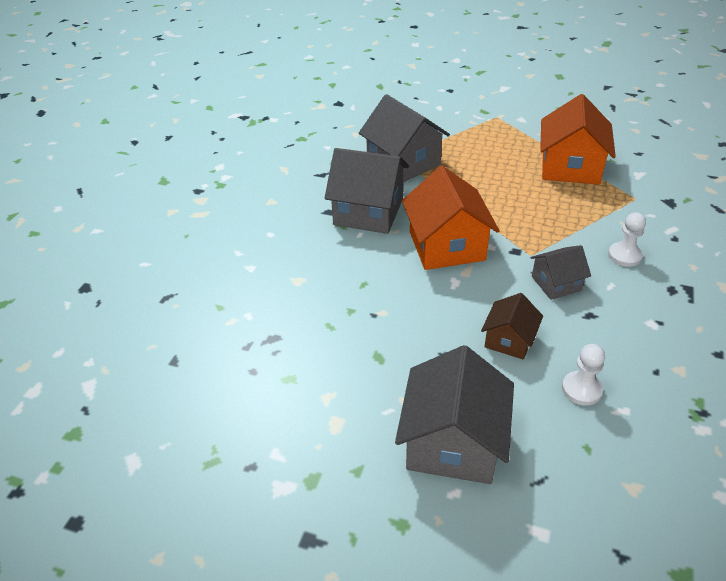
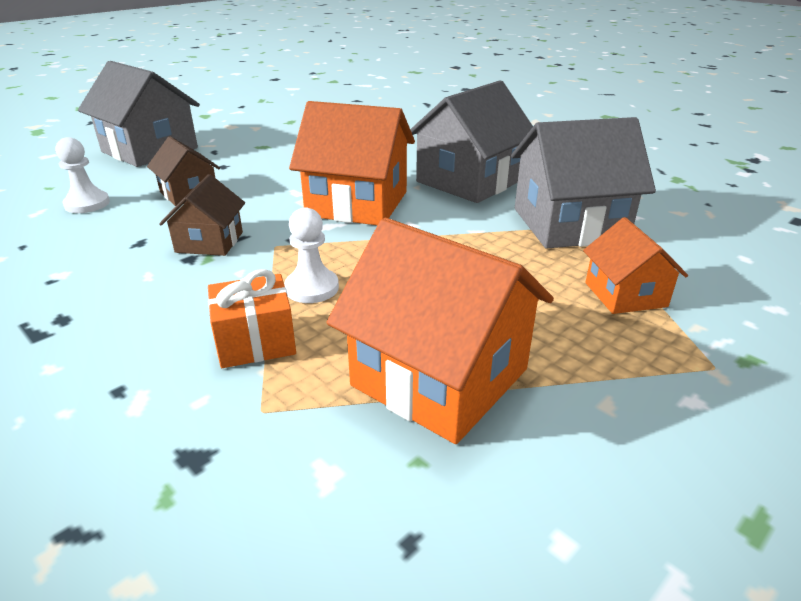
camera: 115 degrees right, 10 degrees down
(463, 138) = (625, 294): none -> orange house
(556, 283) = (209, 242): grey house -> brown house
(607, 218) = (255, 342): none -> orange gift
(624, 256) = (169, 313): white pawn -> white pawn (312, 288)

